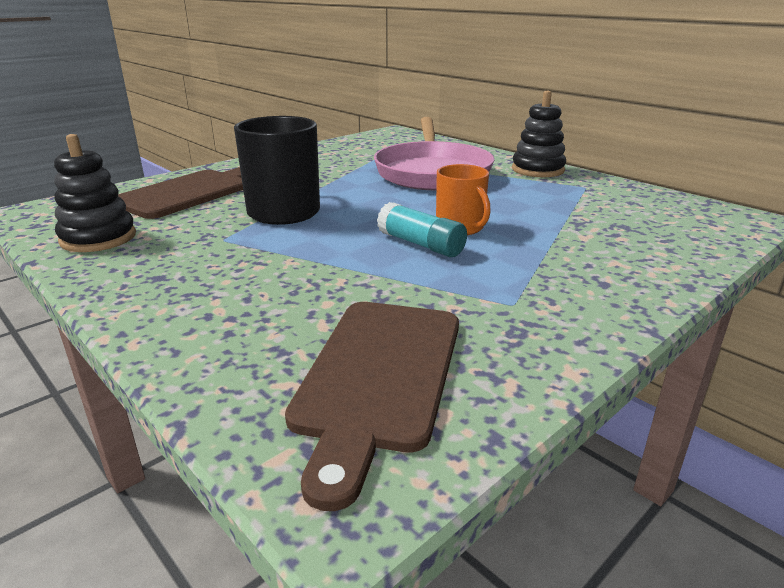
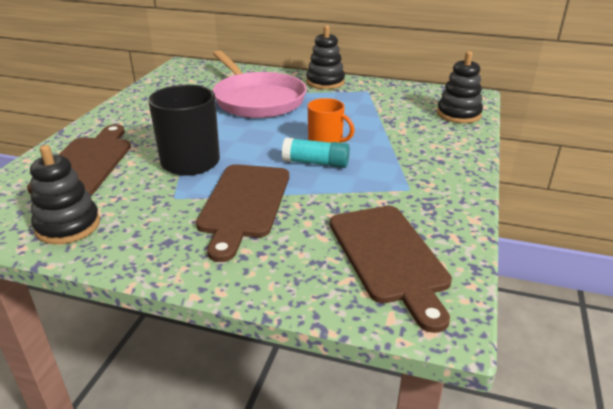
camera: 30 degrees left, 5 degrees up
(282, 264) = (244, 204): none -> brown cutting board
(699, 235) = (458, 114): none -> black stacking toy

